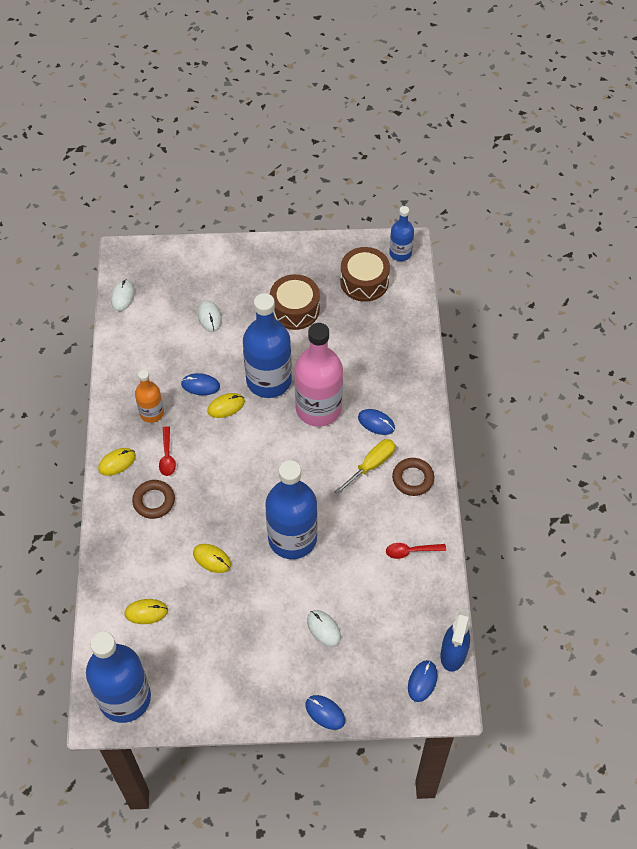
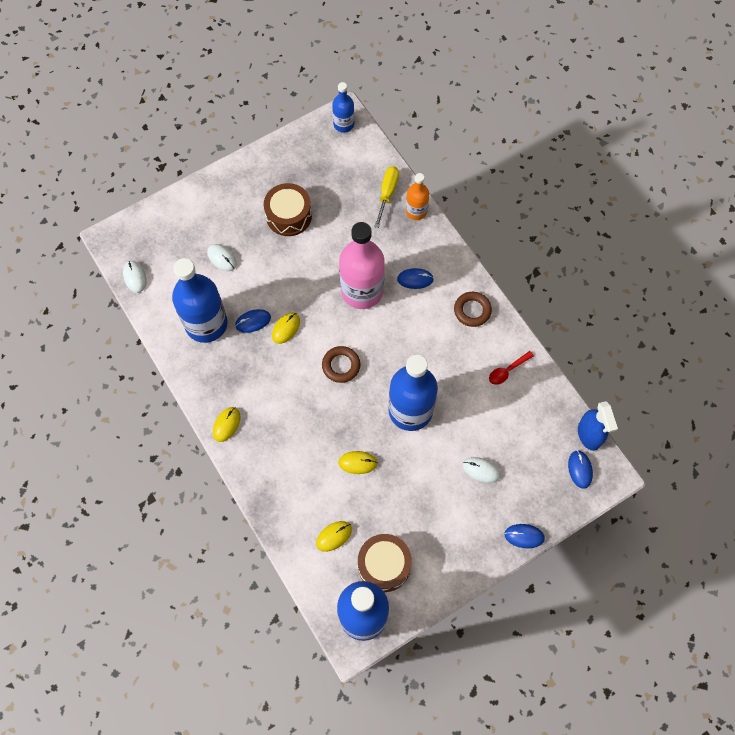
camera: 30 degrees left, 10 degrees up
(151, 413) = (227, 366): orange bottle -> orange bottle (416, 211)
(154, 501) = (279, 440): brown ring -> brown ring (341, 366)
(167, 456) = (265, 396): red spoon -> none
(269, 380) = (306, 288): blue bottle -> blue bottle (206, 324)
(364, 281) = (330, 163): brown drum -> brown drum (384, 565)
(371, 465) = (433, 317): yellow screwdriver -> yellow screwdriver (387, 194)

